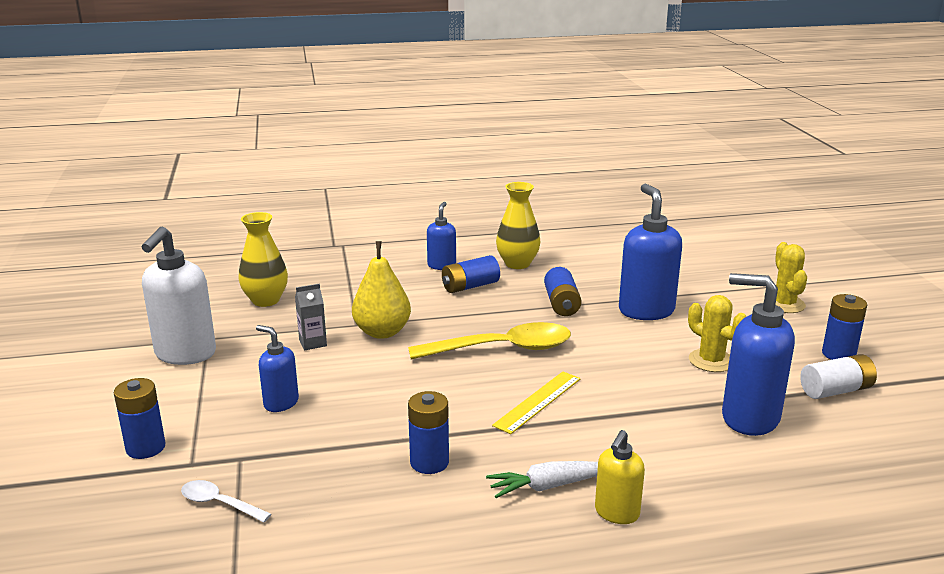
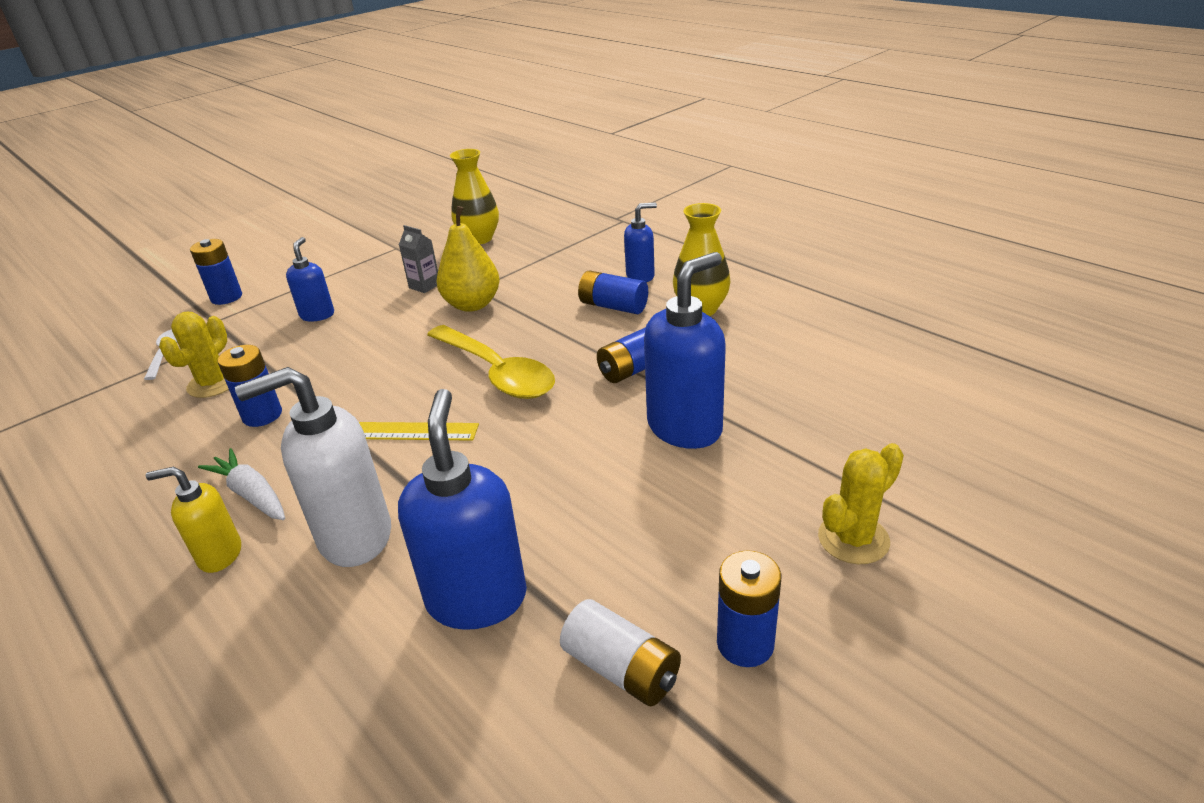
camera: 60 degrees right, 10 degrees up
(185, 354) = (364, 251): white soap dispenser -> white soap dispenser (354, 537)
(711, 361) = (602, 521): yellow cactus -> yellow cactus (213, 383)

